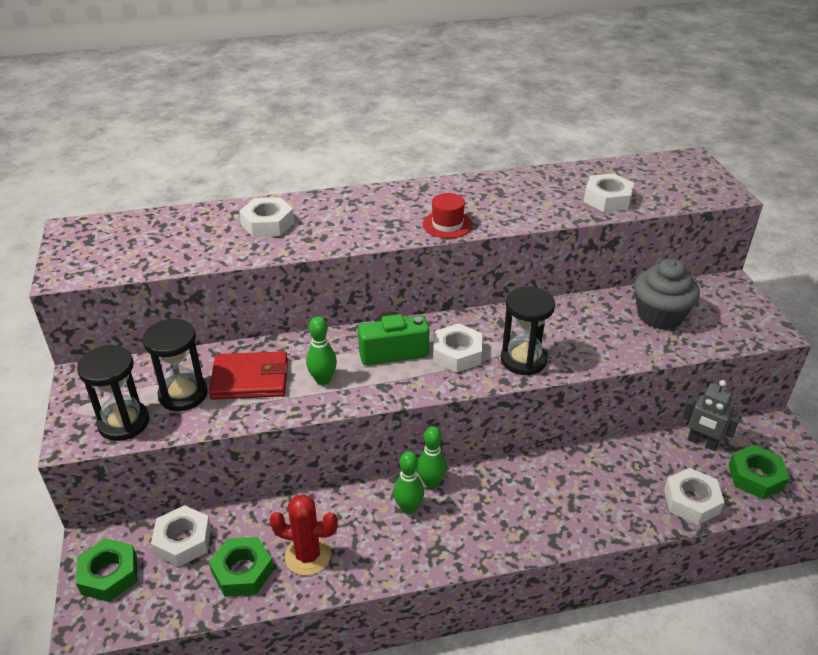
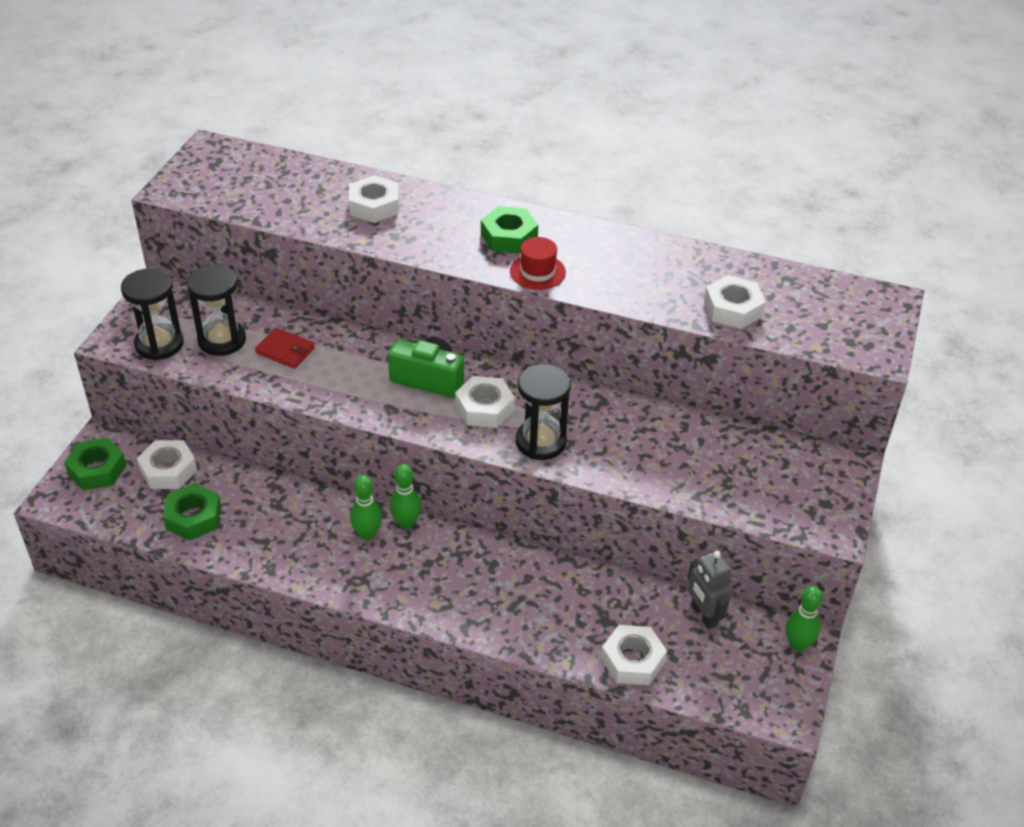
camera: 30 degrees right, 5 degrees up
(250, 379) = (285, 351): red wallet -> red wallet, size x0.65
(308, 556) = (252, 531): red cactus -> none
(323, 380) = (344, 379): green bowling pin -> green bowling pin (797, 644)
(660, 315) = (728, 460): grey cupcake -> none
(756, 477) = (724, 673): green nut -> green nut (509, 237)

